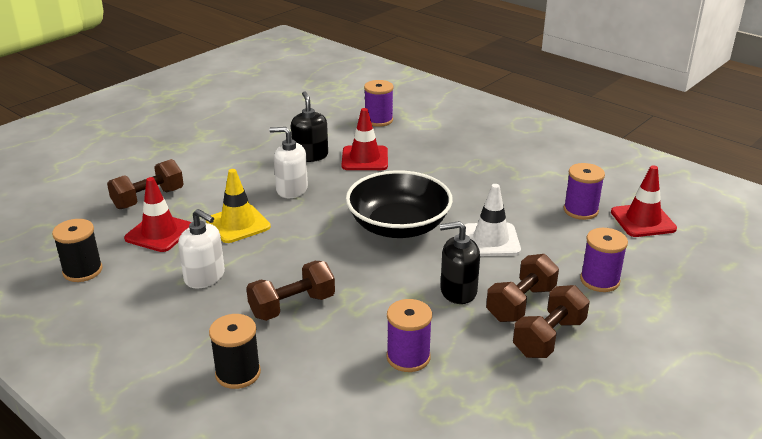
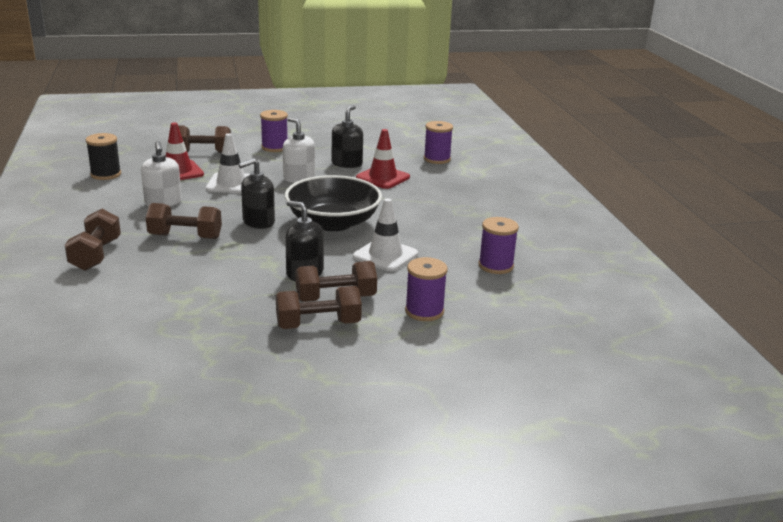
camera: 35 degrees right, 5 degrees down
(238, 224) = (231, 184): yellow traffic cone -> white traffic cone
(238, 373) = (96, 255): black spool -> brown dumbbell
(333, 256) = (258, 222): none -> black soap dispenser
(408, 357) = (204, 292): purple spool -> purple spool (274, 147)
(643, 220) = (539, 292): red traffic cone -> none

